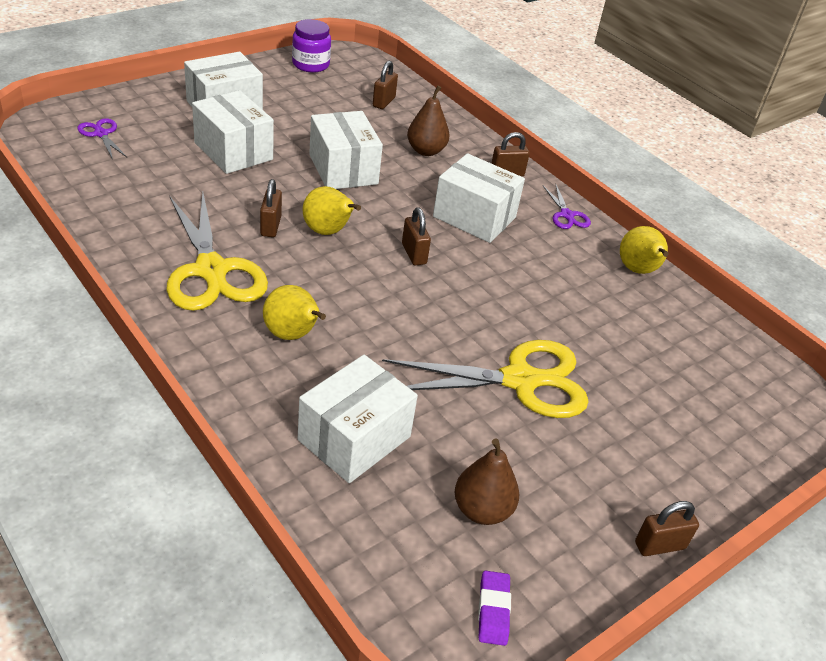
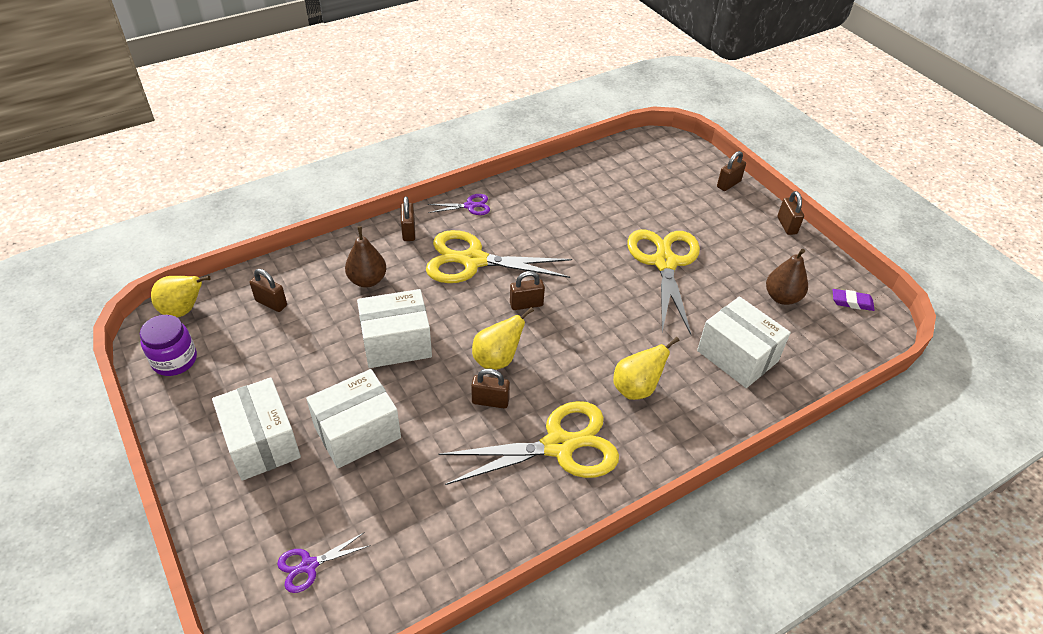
camera: 80 degrees left, 5 degrees up
(474, 217) = (473, 261): white box -> yellow scissors
(638, 270) = (539, 182): yellow pear -> yellow pear (183, 310)
(734, 477) = (728, 184): none -> brown padlock

